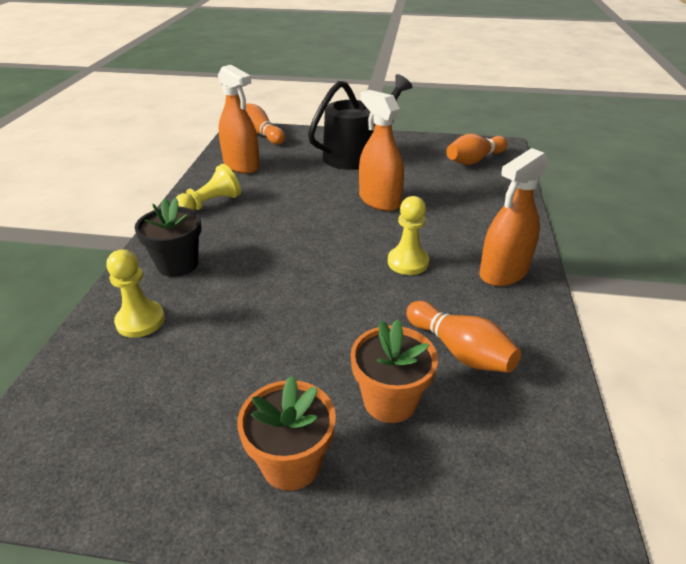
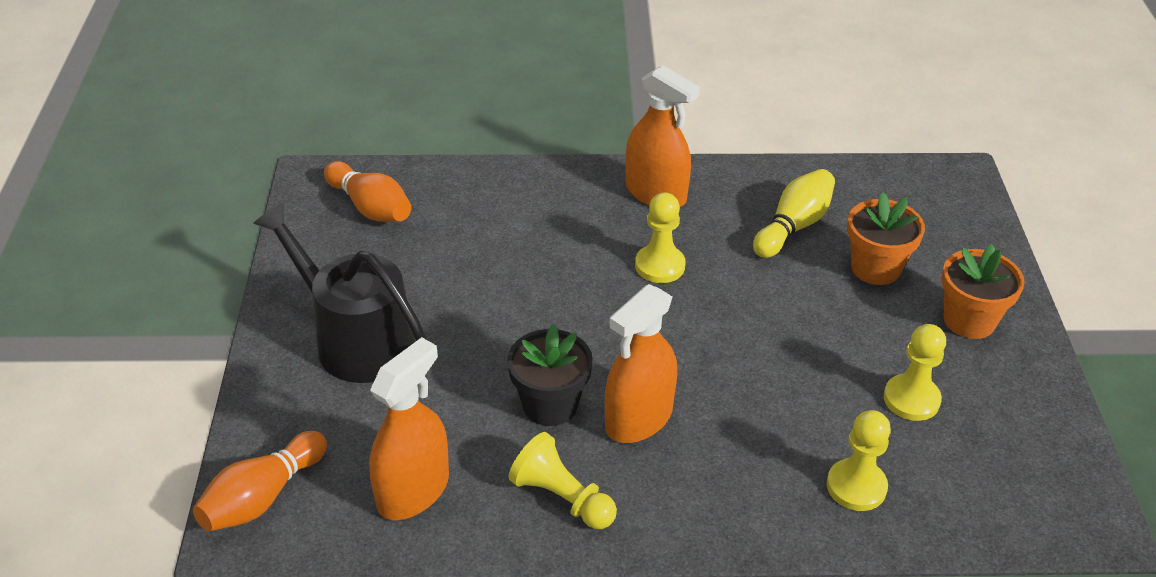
camera: 100 degrees left, 5 degrees up
(177, 264) = (734, 487): black flower pot -> black flower pot (550, 405)
(206, 378) = (911, 399): none -> yellow pawn
(379, 200) = (514, 300): orange spray bottle -> orange spray bottle (639, 419)
(460, 351) = (793, 226): orange bowling pin -> yellow bowling pin

